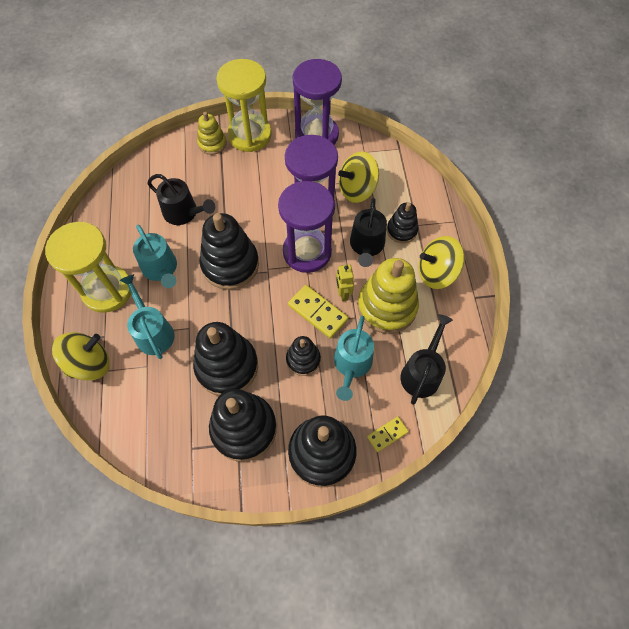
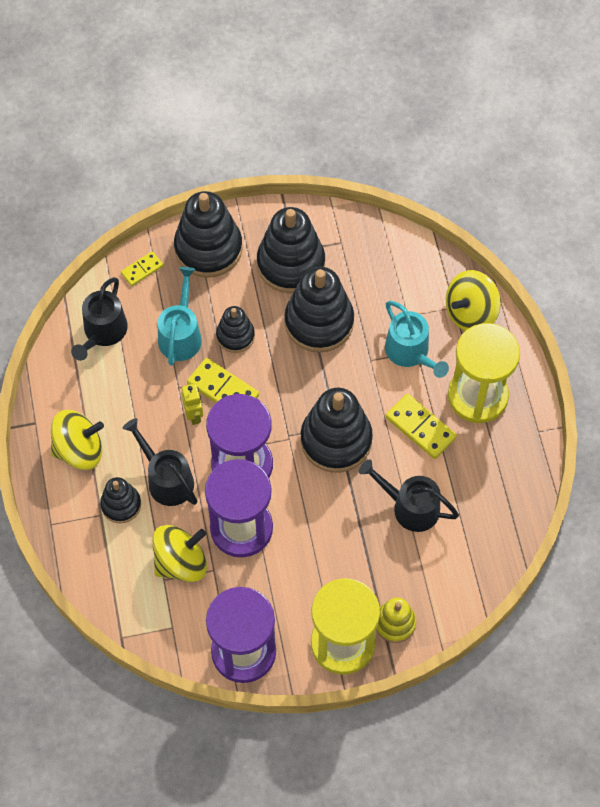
camera: 175 degrees right, 0 degrees up
(161, 269) = (420, 428): turquoise watering can -> yellow domino
(366, 246) = (166, 479): black watering can -> black watering can turned 45 degrees counterclockwise
(387, 307) = (141, 403): yellow stacking toy -> none

